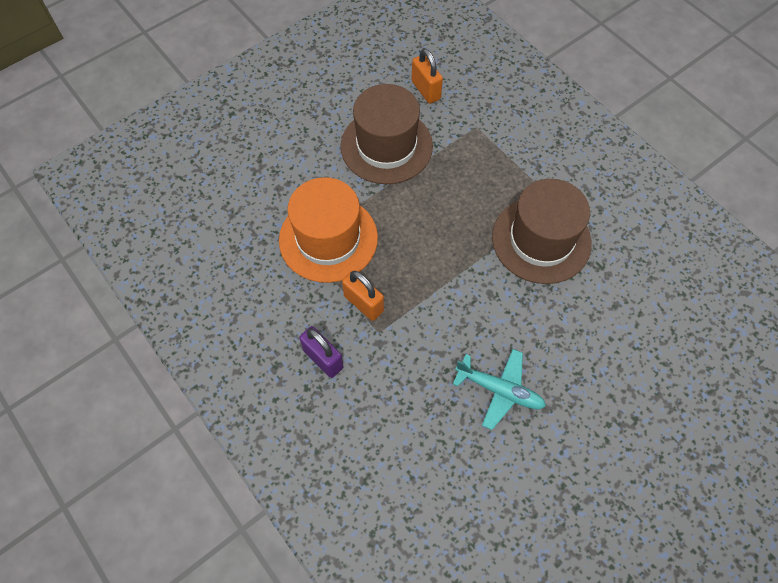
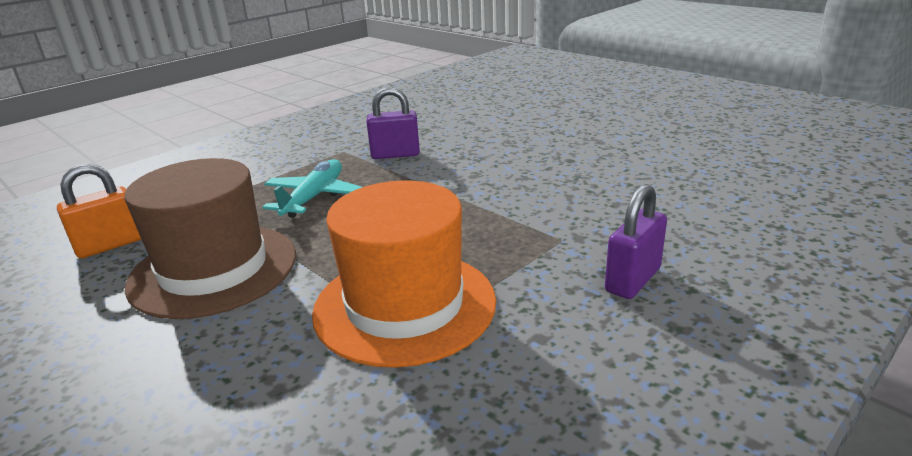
camera: 95 degrees left, 35 degrees down
(363, 303) = (520, 256): orange padlock -> none
(499, 390) = (595, 162): turquoise plane -> turquoise plane (314, 197)
(541, 240) = (395, 155): brown hat -> purple padlock

